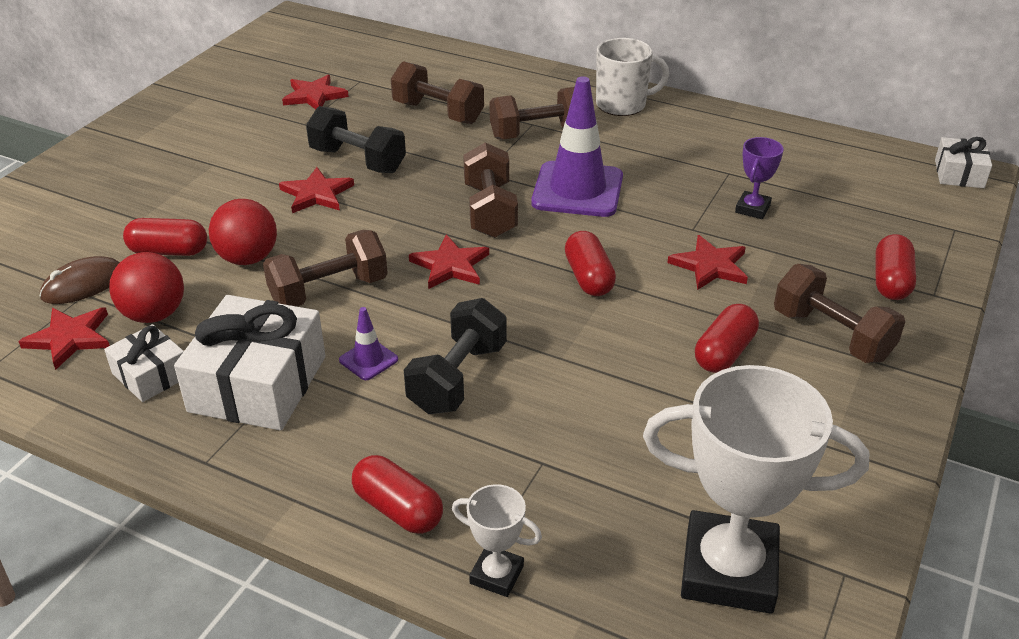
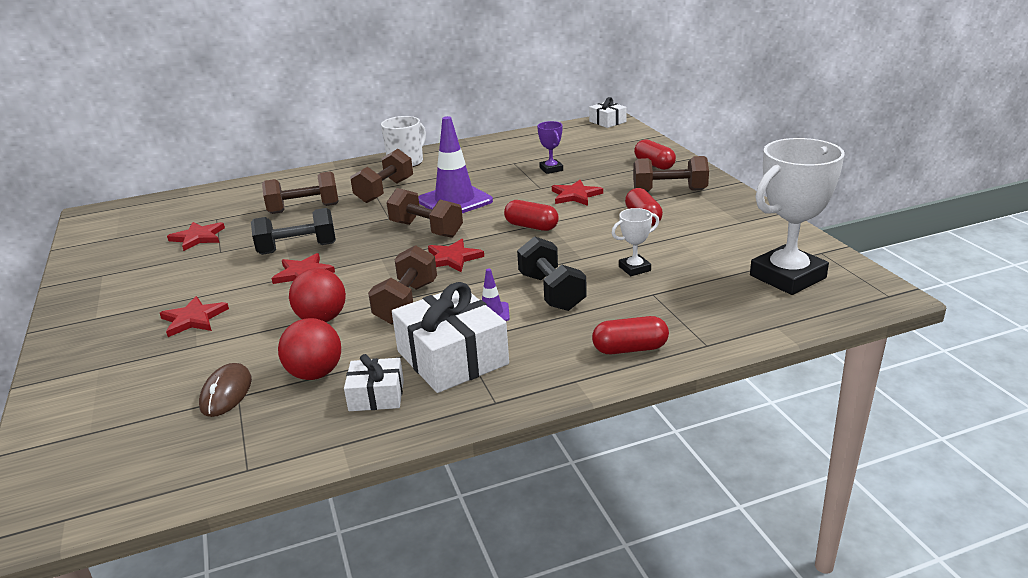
camera: 45 degrees left, 10 degrees down
(70, 338) = (278, 418): red star -> red star (193, 319)
(169, 251) = (256, 346): red capsule -> none
(496, 575) = (717, 338): white trophy -> white trophy (634, 268)

